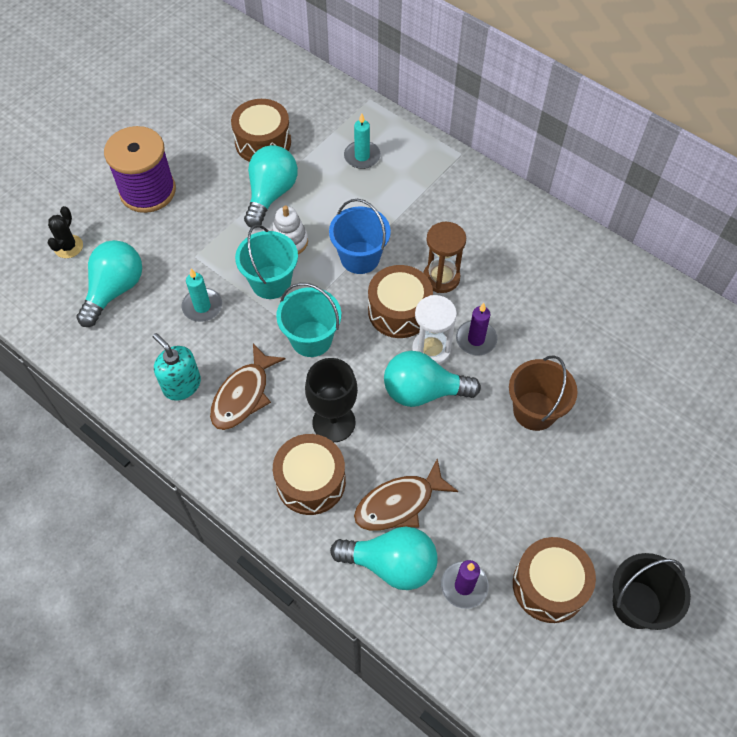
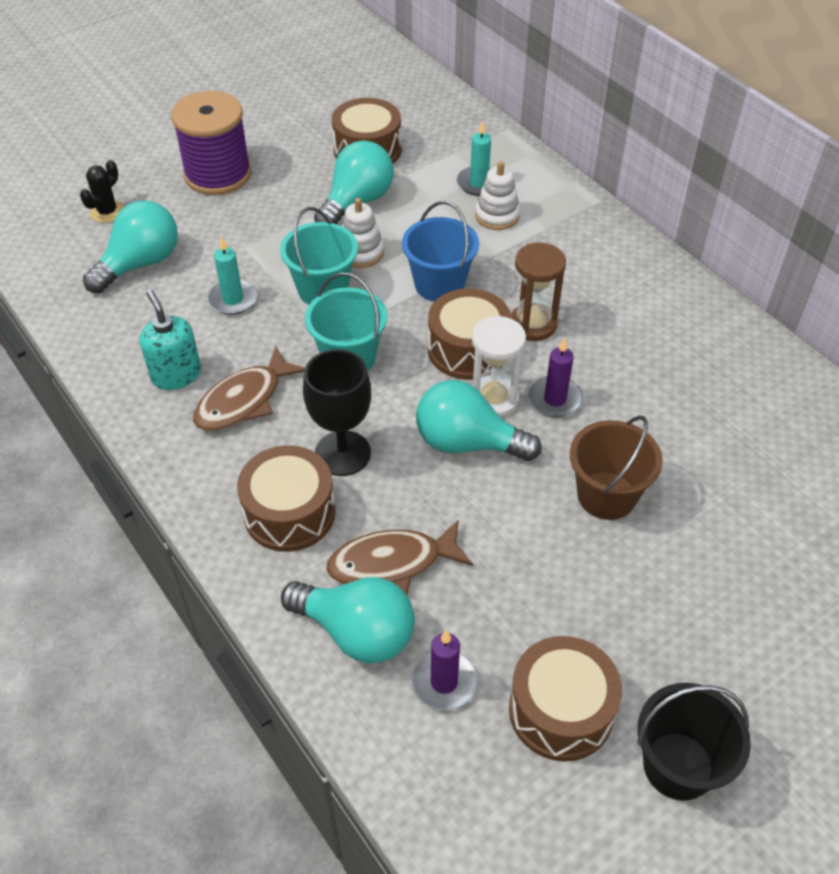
camera: 15 degrees right, 10 degrees down
(385, 184) = (497, 216): none -> white stacking toy

